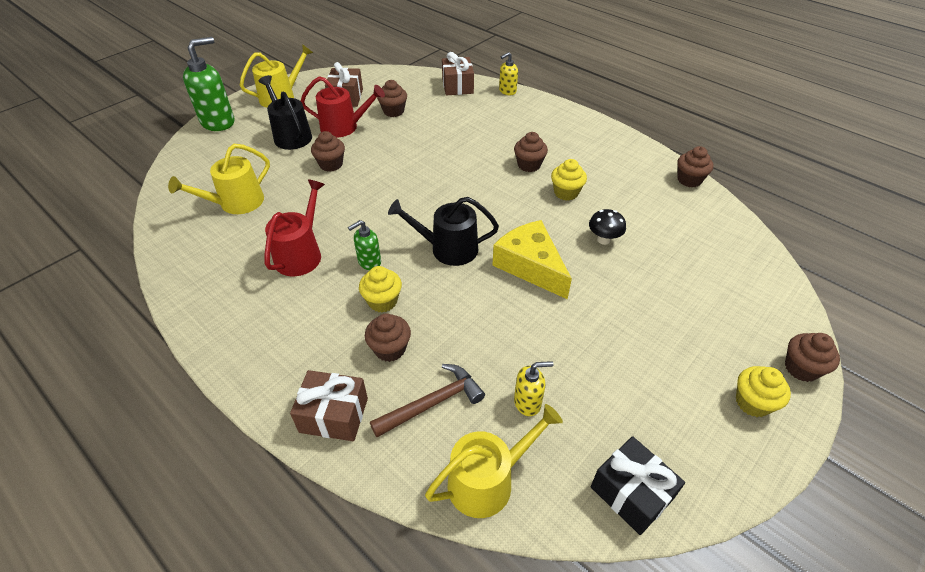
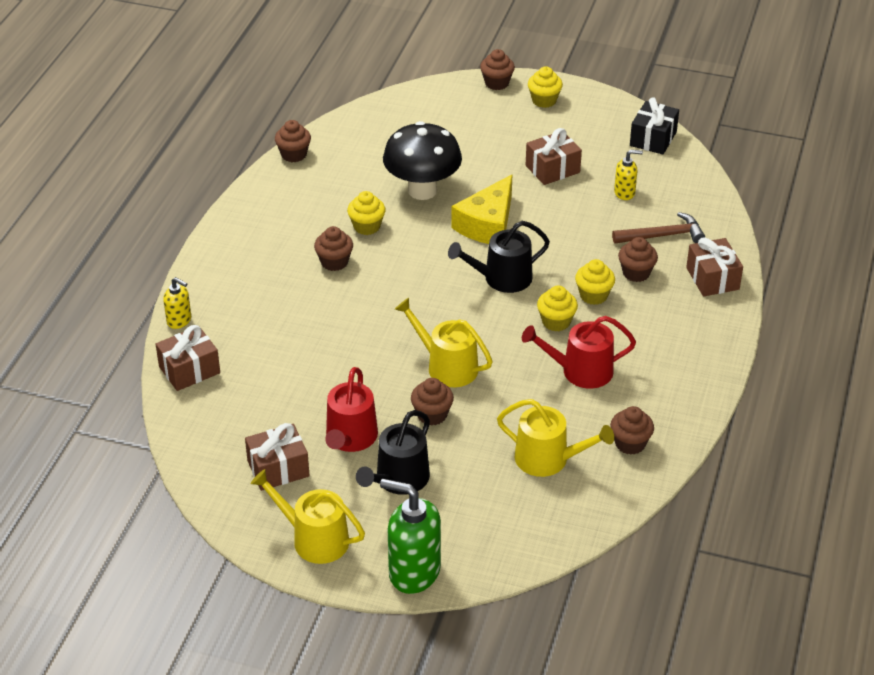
camera: 115 degrees left, 5 degrees down
(344, 127) = (350, 438): red watering can -> red watering can turned 150 degrees counterclockwise
(369, 262) = (556, 322): green soap dispenser -> yellow cupcake
(393, 111) = (287, 407): brown cupcake -> brown cupcake (630, 443)
(432, 403) = (662, 235): brown hammer -> brown hammer turned 135 degrees clockwise
(448, 249) = (502, 278): black watering can -> black watering can turned 90 degrees clockwise
(487, 481) = (695, 195): yellow watering can -> yellow watering can (447, 366)
(527, 402) = (624, 193): yellow soap dispenser -> yellow soap dispenser turned 120 degrees clockwise
(601, 352) = (552, 169): none -> brown gift
(603, 240) = (422, 190): black mushroom -> black mushroom, size x2.20

